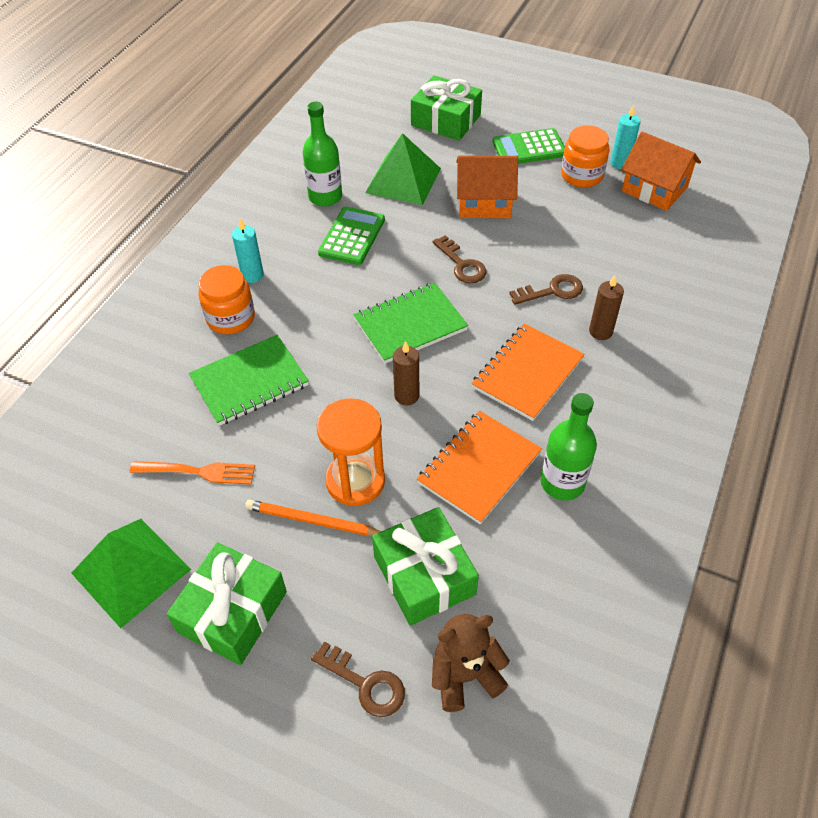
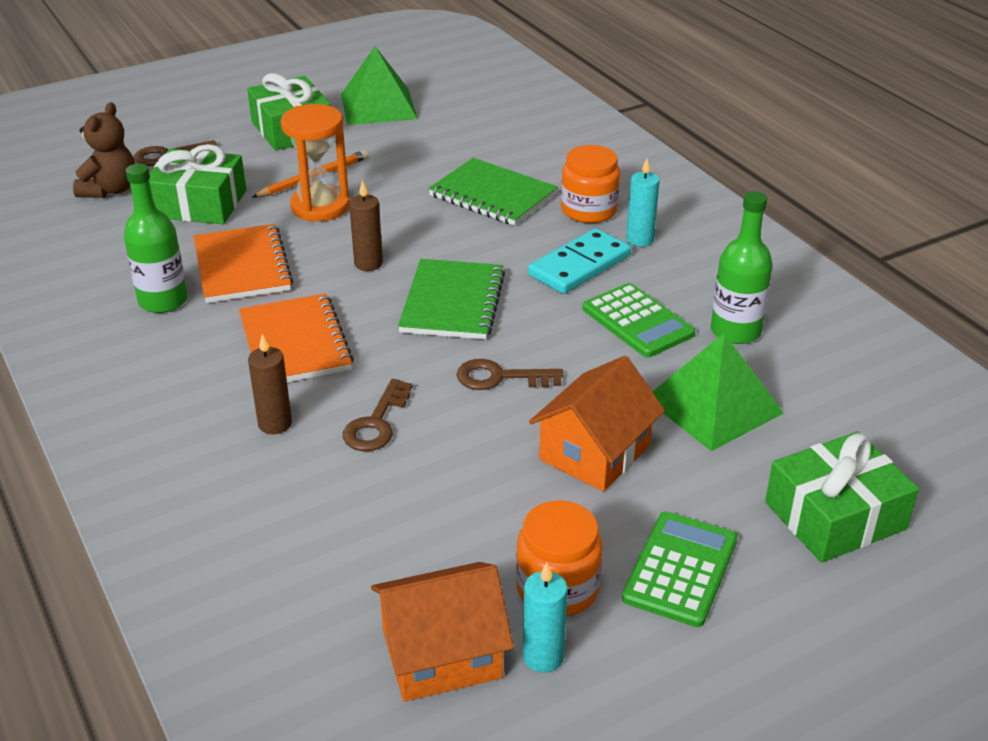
camera: 125 degrees right, 15 degrees down
(198, 472) = (428, 148): orange fork -> none
(250, 382) = (493, 195): green notebook -> green notebook turned 60 degrees counterclockwise
(311, 288) = (579, 265): none -> turquoise domino

